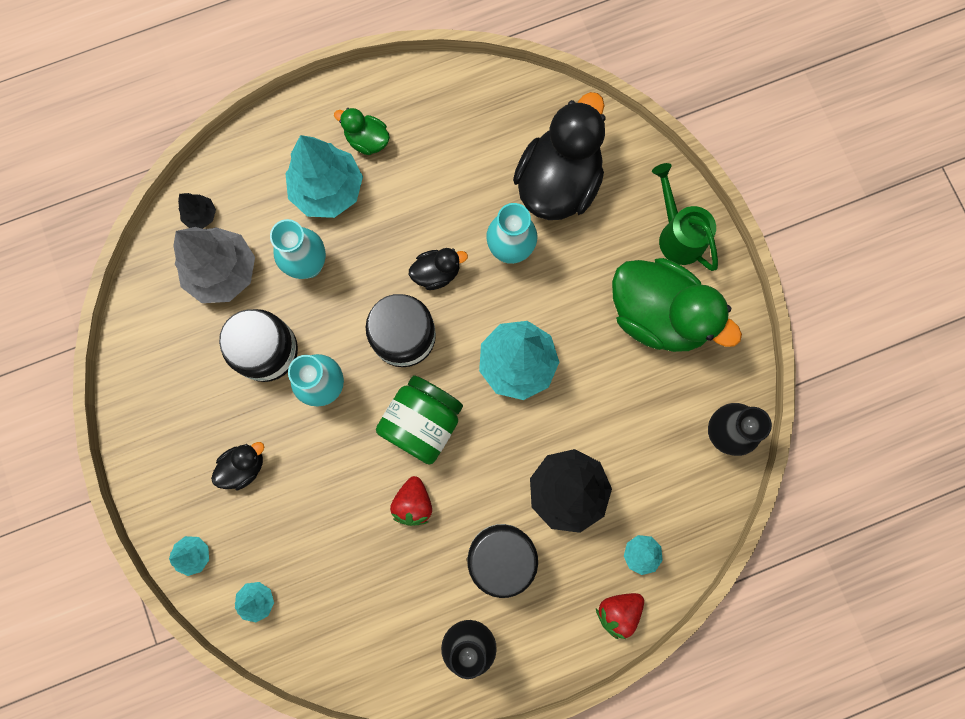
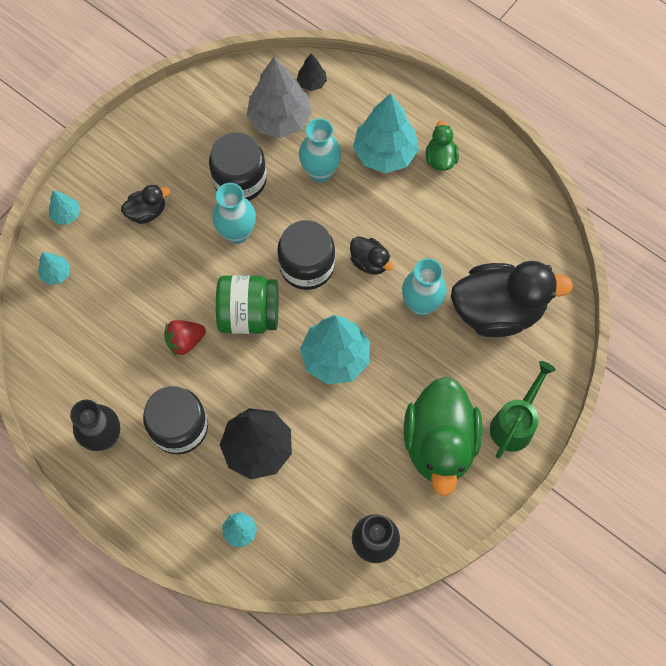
camera: 60 degrees right, 10 degrees down
(244, 466) = (147, 212): black duck -> black duck turned 45 degrees counterclockwise
(618, 611) = (185, 537): red strawberry -> none

